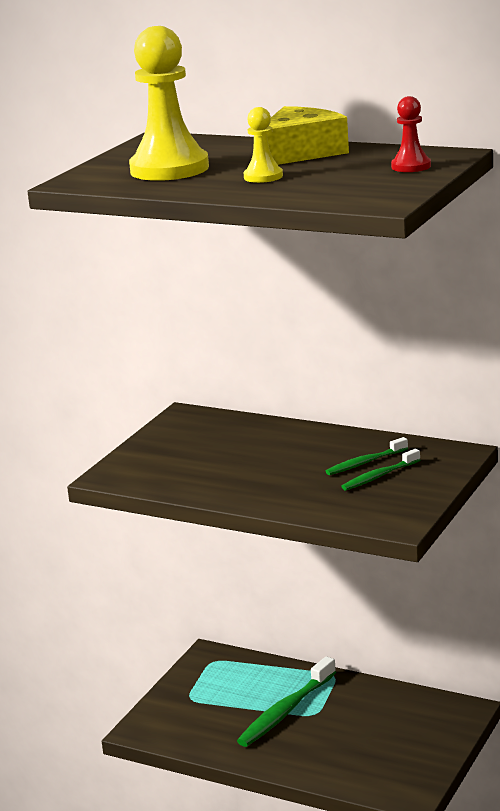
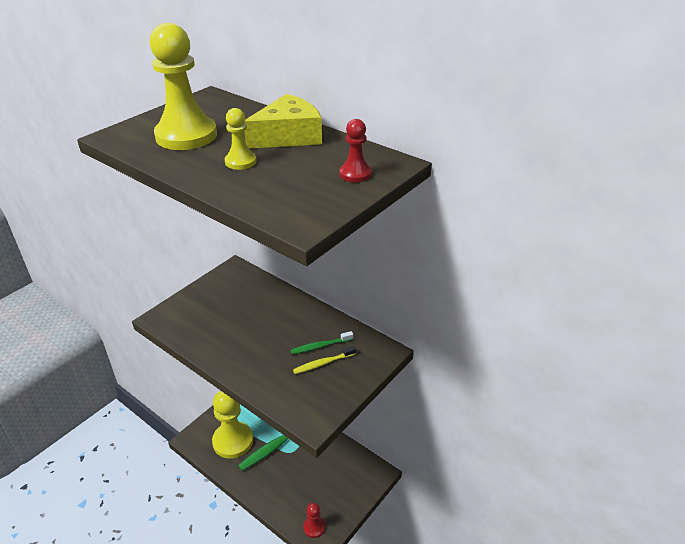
camera: 10 degrees right, 15 degrees up
(211, 719) = (233, 441): none -> yellow pawn
(379, 476) = (323, 363): green toothbrush -> yellow toothbrush
(394, 783) = (314, 527): none -> red pawn

